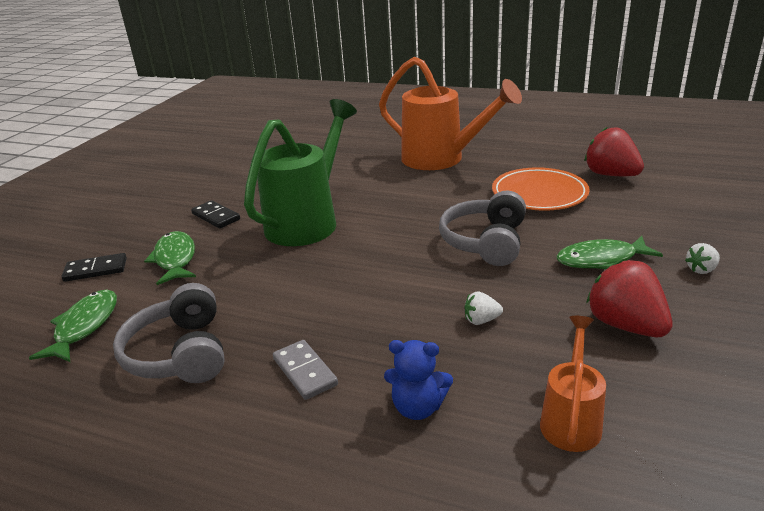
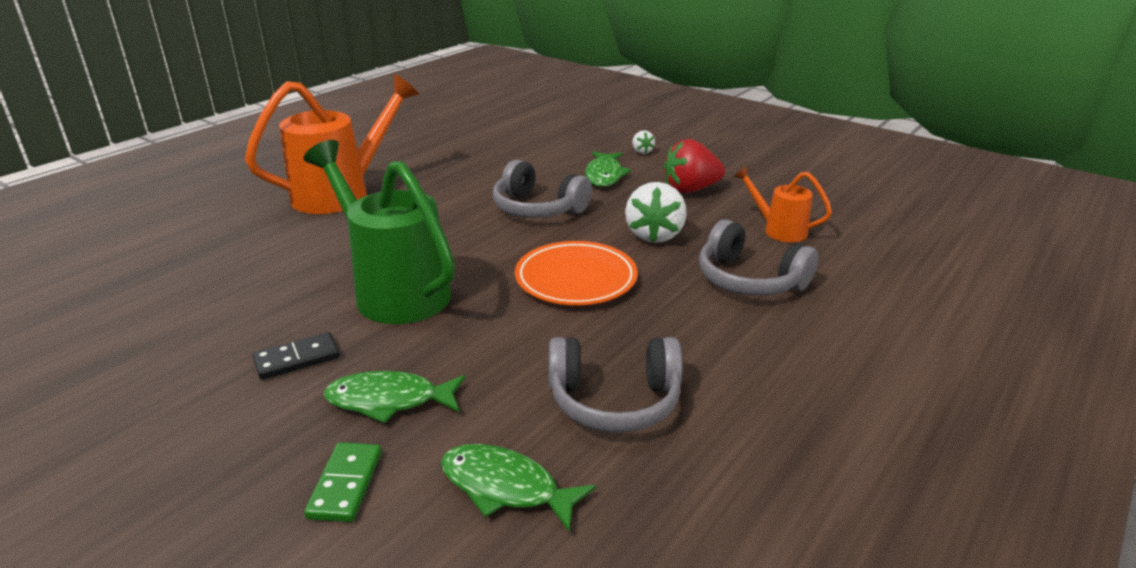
camera: 75 degrees left, 0 degrees up
(95, 270) = (346, 484): black domino -> green domino
(304, 372) = (683, 325): grey domino -> none
(418, 407) = (749, 280): blue teddy bear -> grey headphones
(481, 320) = (654, 235): white strawberry -> white strawberry, size x2.08
(539, 194) = (477, 170): orange plate -> orange plate (576, 279)
(611, 175) = (477, 138): red strawberry -> none

